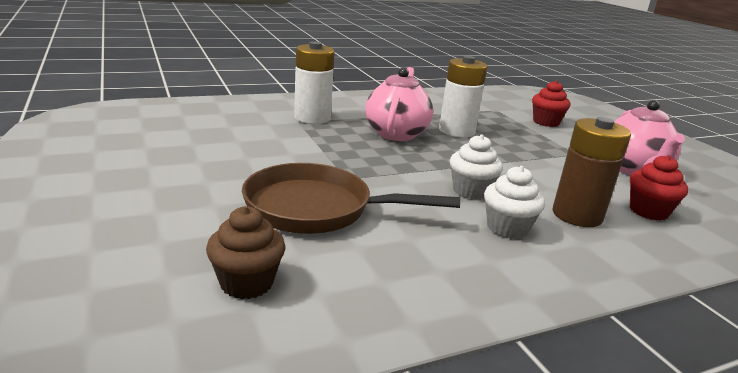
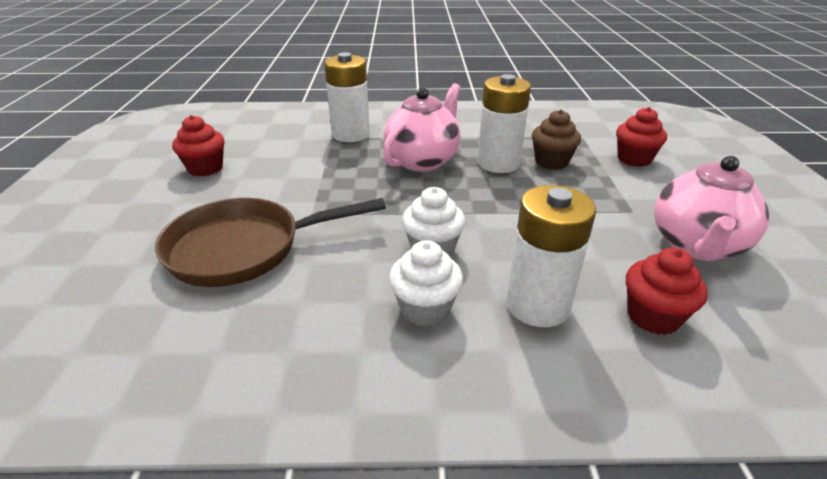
camera: 25 degrees right, 10 degrees up
(201, 153) = (205, 168): none -> red cupcake
(246, 283) = (96, 325): brown cupcake -> brown cupcake (551, 162)
(317, 209) = (244, 248): brown pan -> brown pan turned 45 degrees counterclockwise
(577, 215) = (537, 305): brown battery -> white battery

